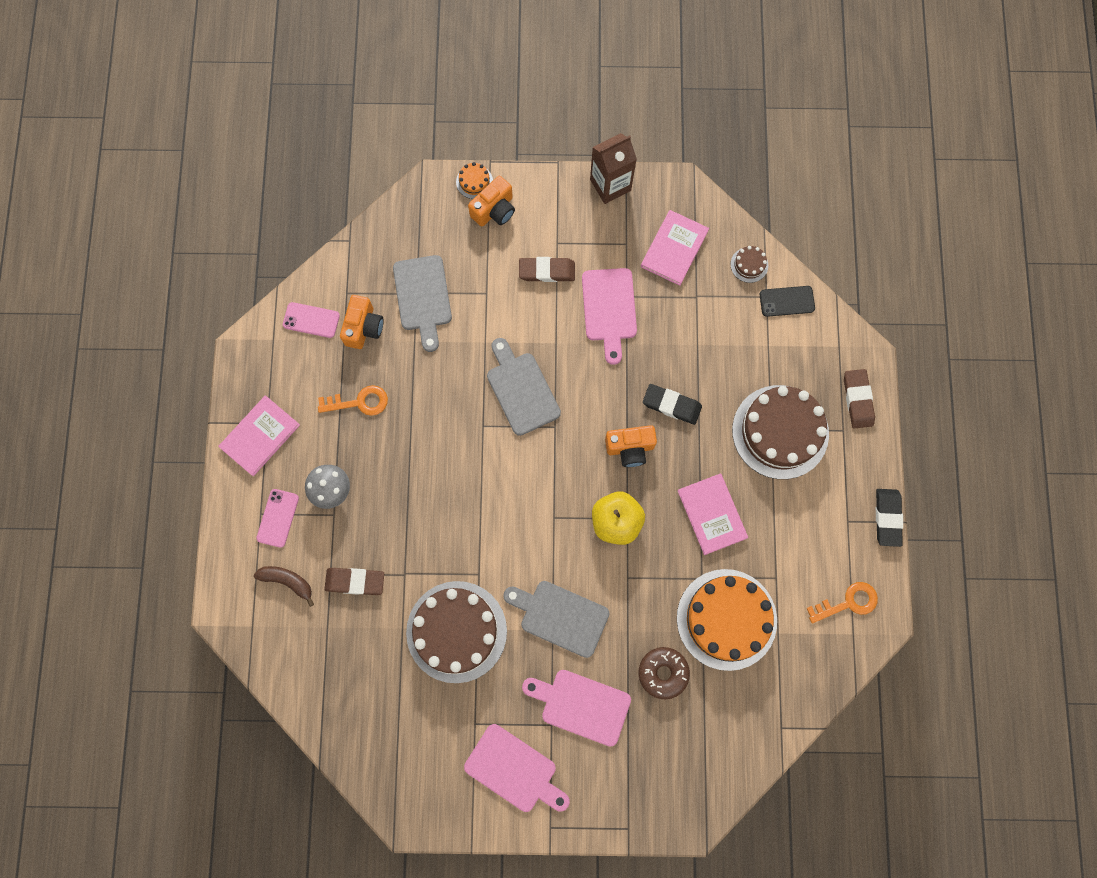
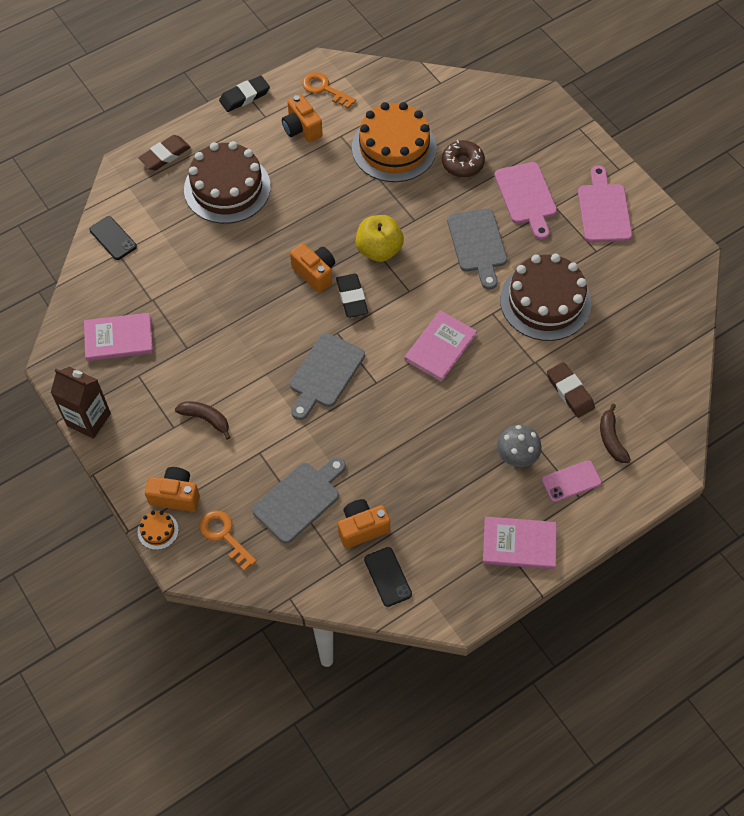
camera: 125 degrees left, 15 degrees down
(311, 320) = (388, 577): pink phone -> black phone
(359, 402) = (429, 486): orange key -> orange key (224, 536)
(547, 271) = (205, 419): brown eraser -> brown banana
(609, 309) = (208, 353): pink cutting board -> none
(671, 405) = (258, 266): black eraser -> black eraser (352, 298)
(712, 514) = (325, 195): pink book -> pink book (440, 347)
(749, 265) = (97, 279): brown cake -> none
(809, 546) = (302, 129): none -> orange camera

